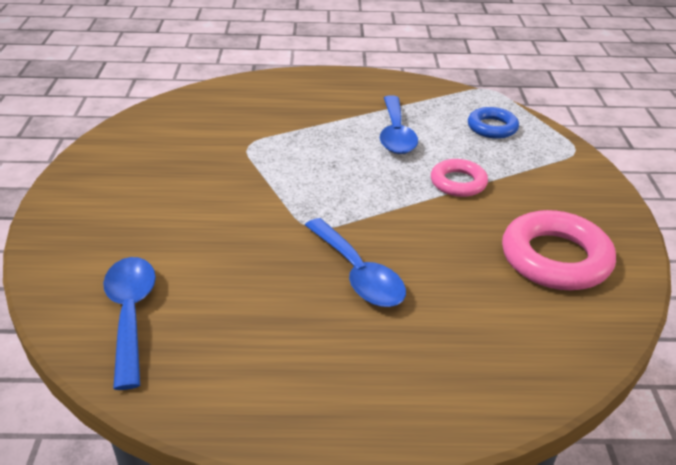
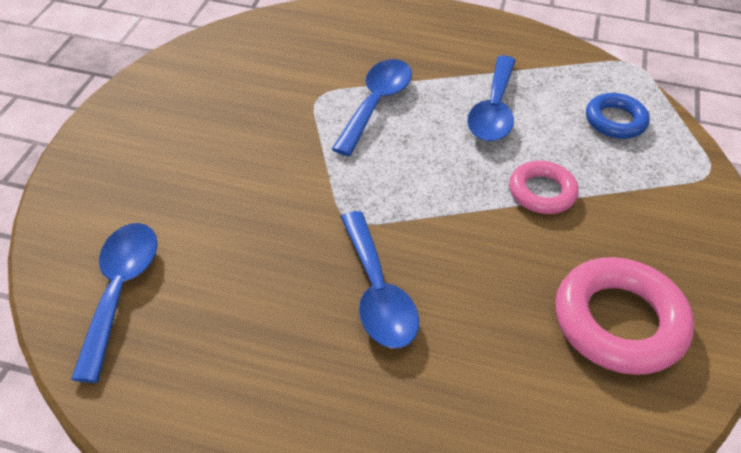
camera: 15 degrees right, 10 degrees up
(299, 144) = (376, 104): none -> blue spoon

